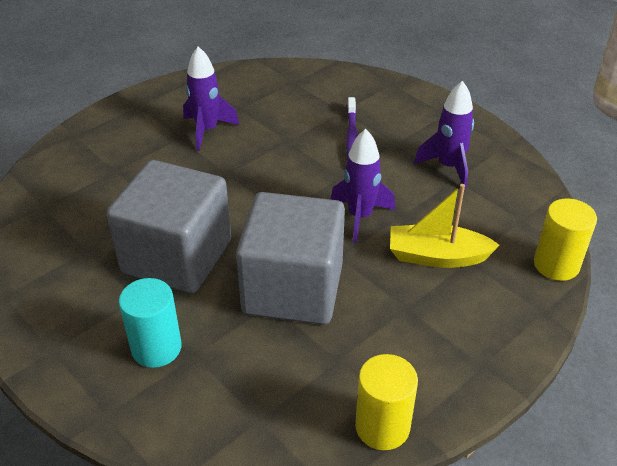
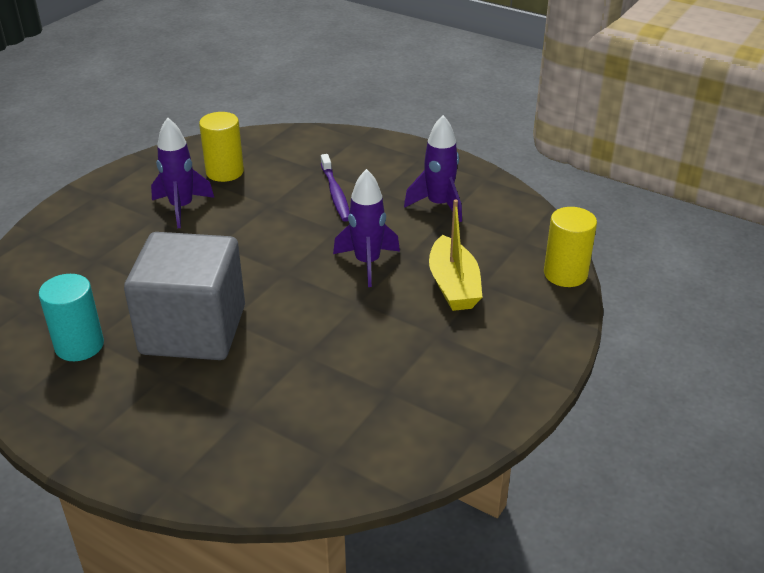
camera: 15 degrees left, 5 degrees down
(156, 348) = (202, 416): turquoise cylinder -> turquoise cylinder (79, 345)
(293, 289) = (323, 338): grey cube -> none
(382, 427) = (450, 440): yellow cylinder -> yellow cylinder (225, 172)
(437, 256) = (453, 285): yellow boat -> yellow boat turned 90 degrees counterclockwise

